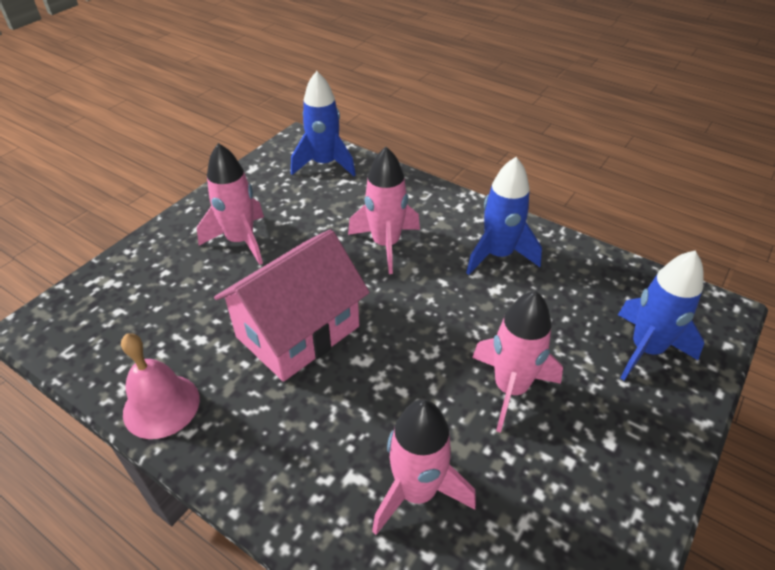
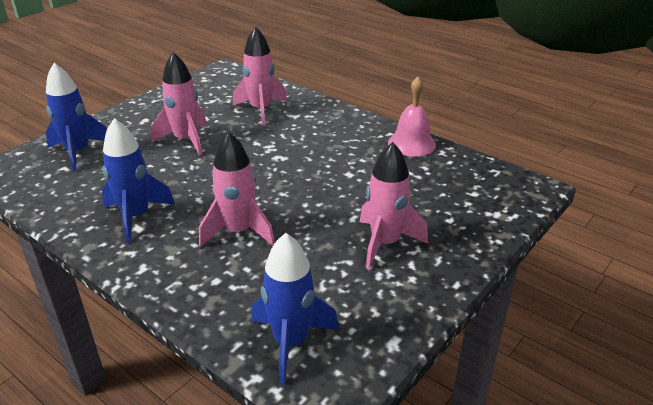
camera: 175 degrees left, 10 degrees down
(298, 331) = (325, 173): pink house -> none

